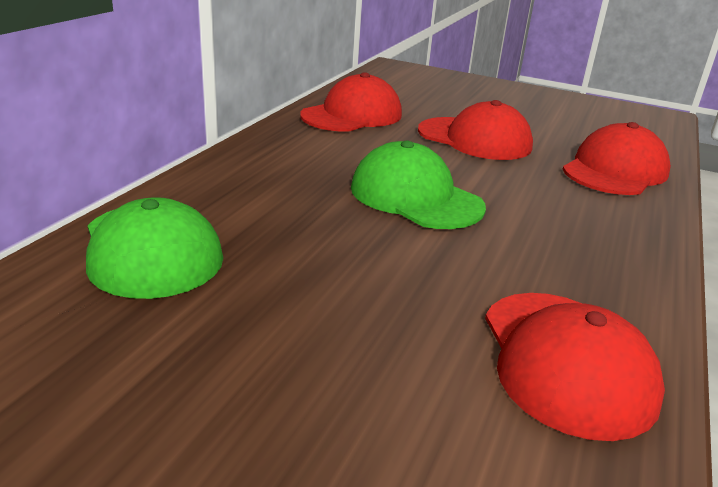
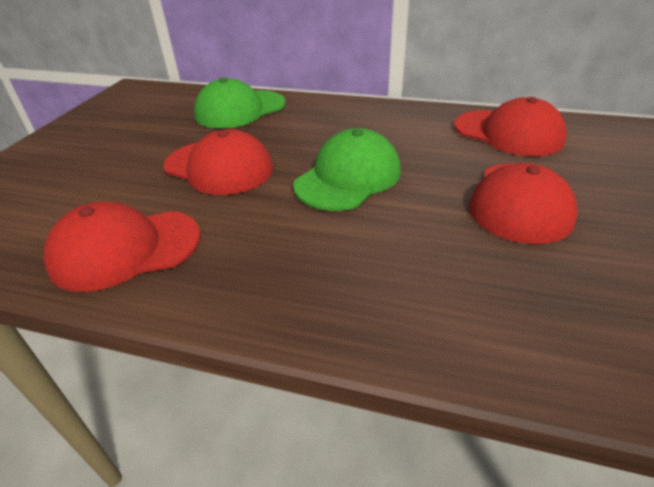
camera: 85 degrees right, 10 degrees up
(615, 170) = (526, 318): red cap -> red cap (219, 167)

